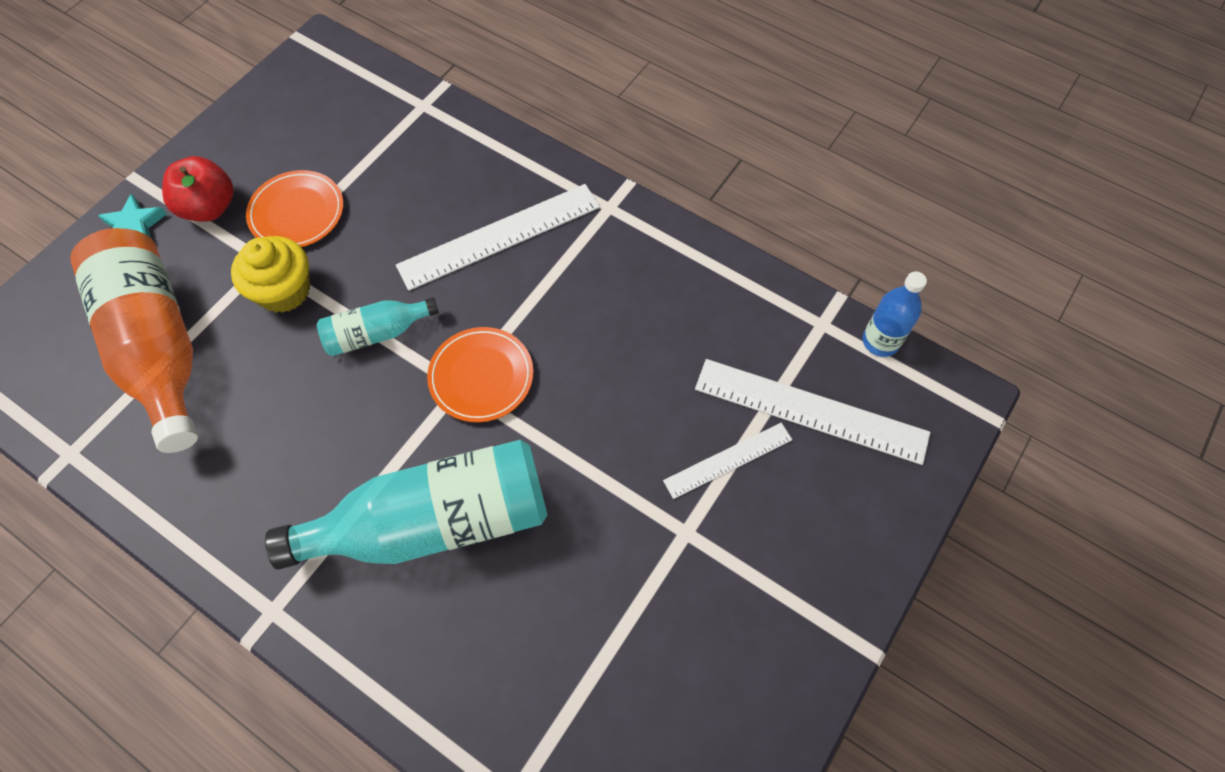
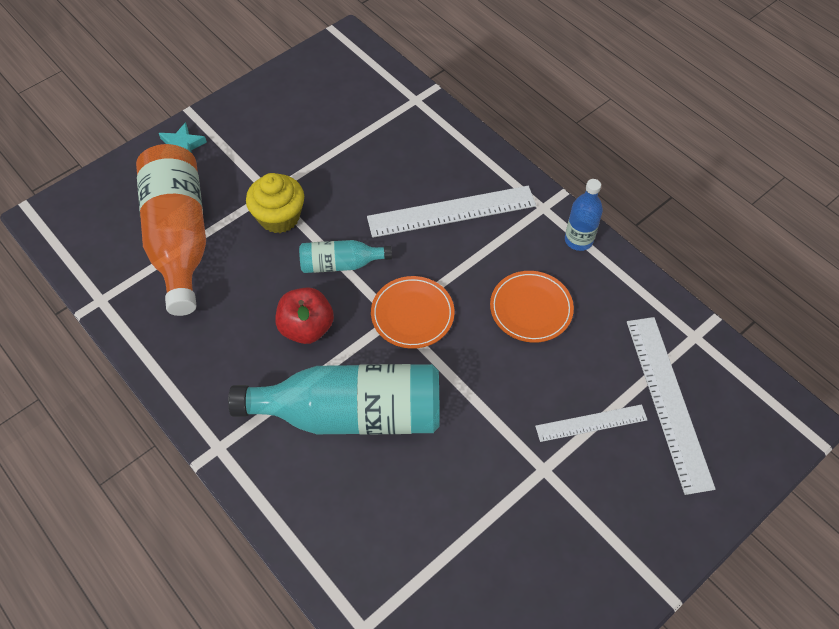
camera: 15 degrees right, 5 degrees down
(209, 207) = (238, 144): red apple -> red apple (306, 328)
(297, 212) = (302, 161): orange plate -> orange plate (531, 308)
(810, 411) = (668, 401): white ruler -> white ruler turned 45 degrees clockwise
(880, 341) = (740, 361): blue bottle -> blue bottle (578, 240)

